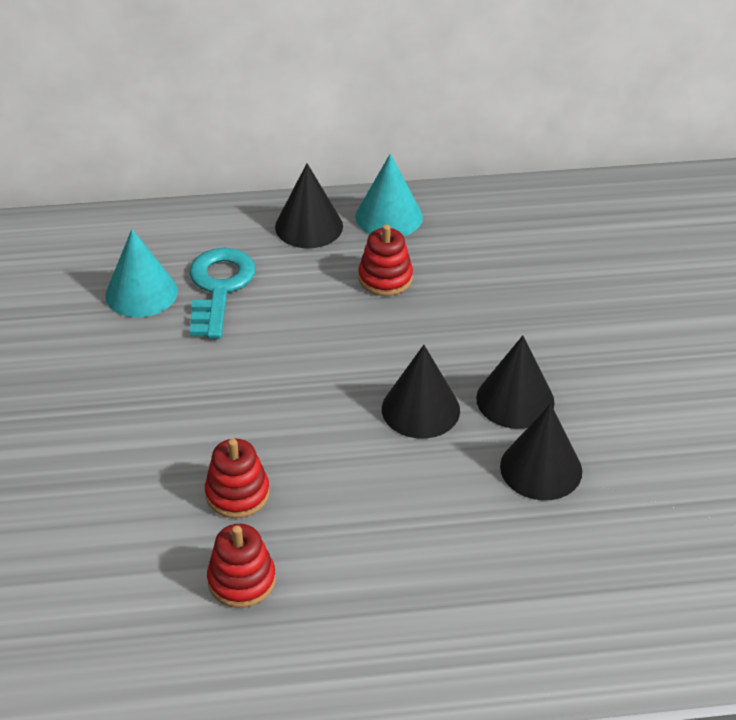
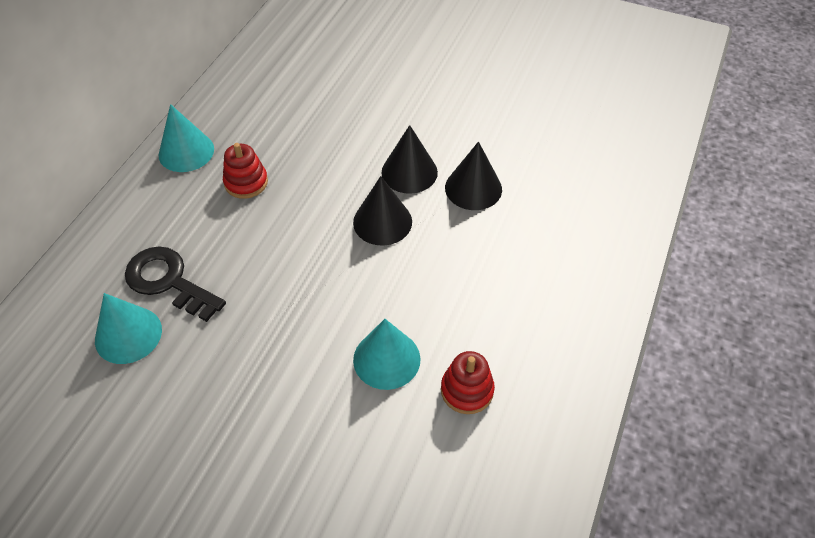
camera: 60 degrees left, 10 degrees up
(219, 287) = (168, 281): turquoise key -> black key
(237, 494) = (386, 359): red stacking toy -> turquoise cone
(309, 226) = (153, 199): black cone -> none

